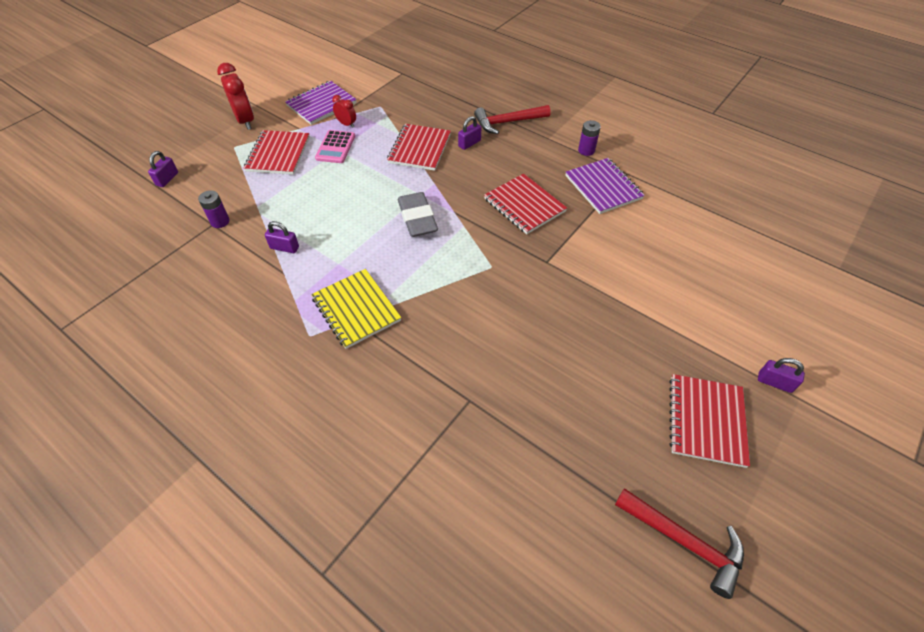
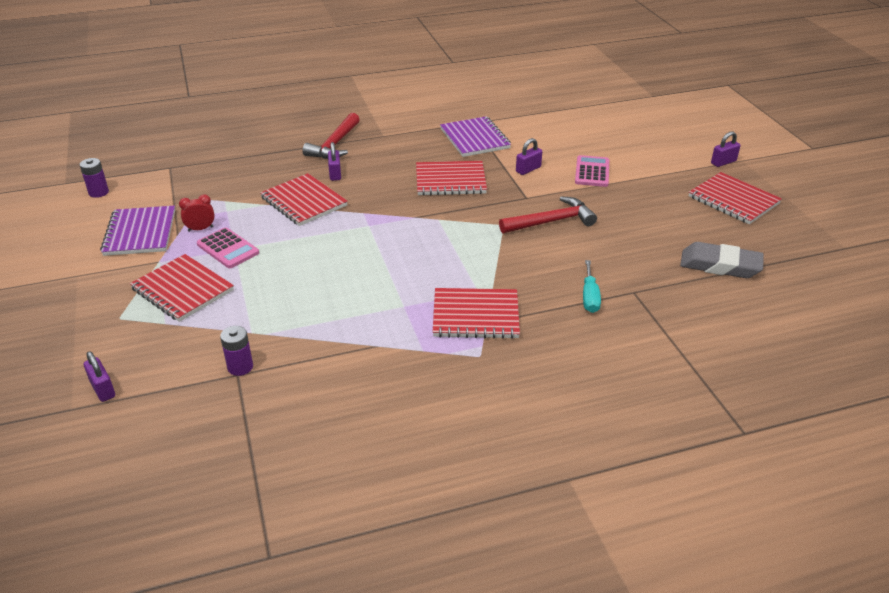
camera: 55 degrees left, 15 degrees down
(245, 121) = (83, 294): red clock -> none
(284, 247) = (340, 333): purple padlock -> purple padlock (528, 169)
(356, 309) = (475, 315): yellow notebook -> red notebook
(417, 218) = (398, 239): grey eraser -> grey eraser (720, 265)
(436, 371) = (589, 297): none -> turquoise screwdriver
(586, 150) = (422, 127): purple battery -> purple battery (98, 192)
(603, 187) = (474, 139): purple notebook -> purple notebook turned 60 degrees clockwise
(635, 286) = (592, 172): none -> pink calculator
(684, 541) = (817, 251): red hammer -> red hammer (551, 221)

